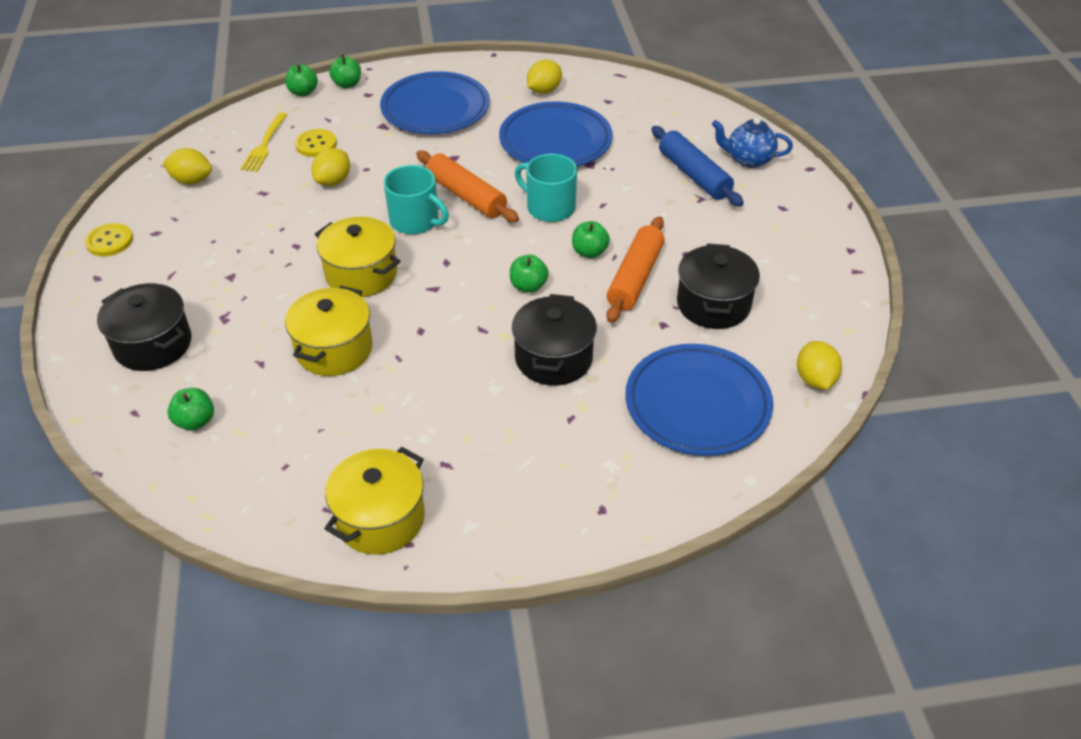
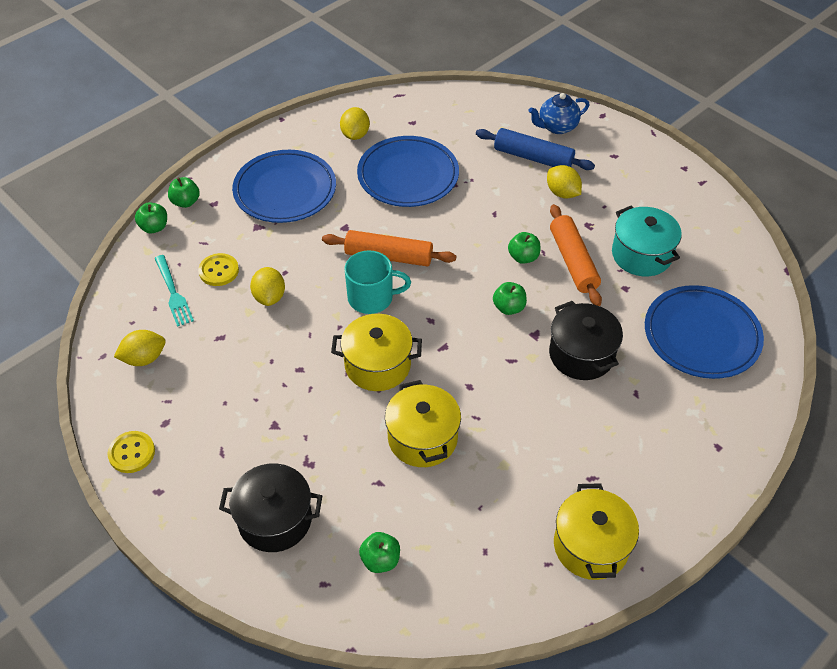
camera: 35 degrees left, 5 degrees up
(265, 144) = (173, 293): yellow fork -> turquoise fork
(549, 207) = (459, 235): turquoise mug -> none
(713, 304) = (641, 255): black pot -> turquoise pot
(815, 379) = (750, 277): yellow lemon -> yellow lemon (562, 193)

